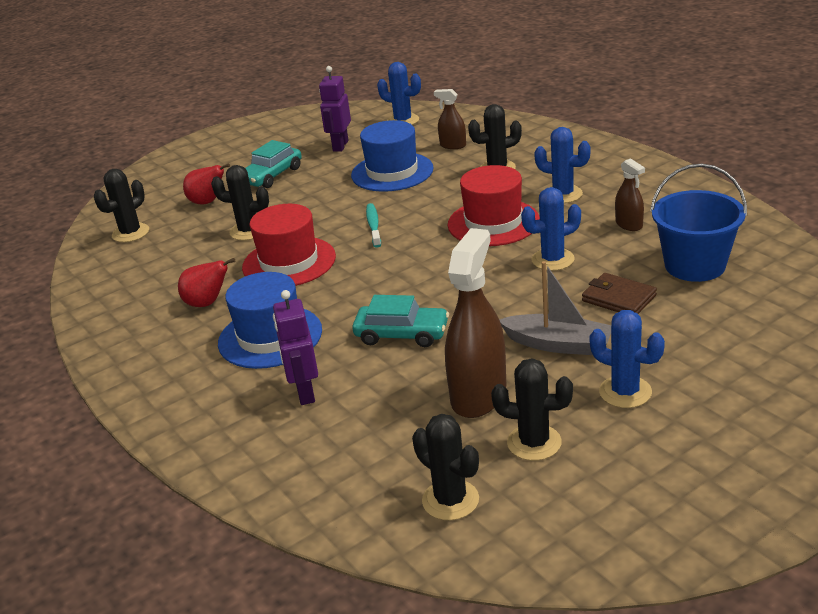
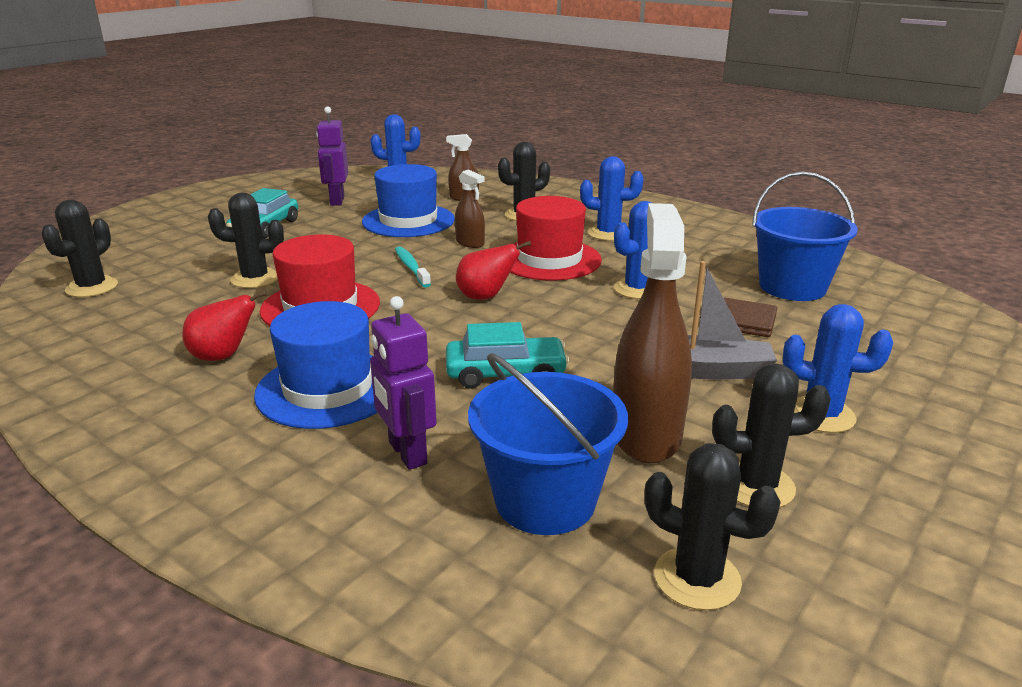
camera: 20 degrees left, 5 degrees down
(208, 202) = (191, 253): red pear -> red pear (485, 297)
(381, 437) = (545, 500): none -> blue bucket
(629, 224) = (696, 255): brown spray bottle -> brown spray bottle (470, 243)

